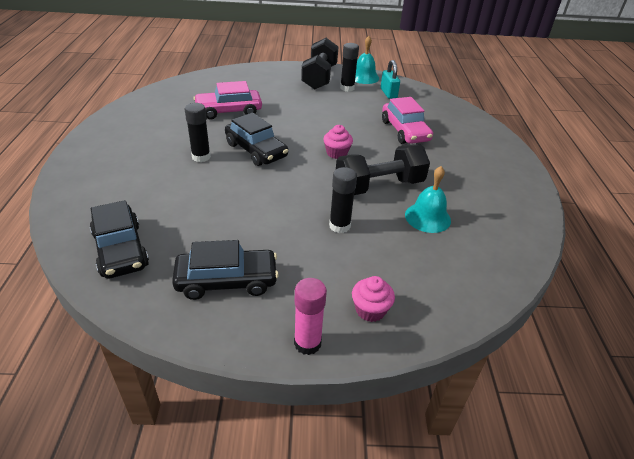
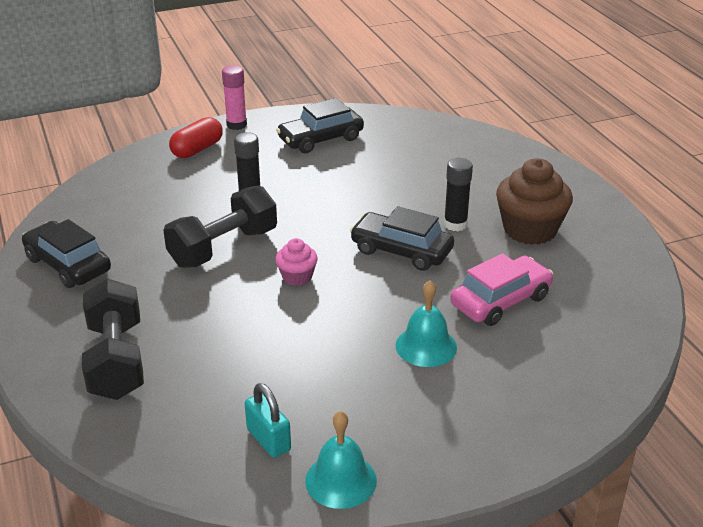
camera: 160 degrees right, 5 degrees down
(120, 250) = (424, 136): black car -> black car (68, 265)
(158, 140) = (530, 230): none -> brown cupcake
(319, 77) = (429, 442): black dumbbell -> black dumbbell (116, 360)
(347, 88) = (356, 426): black glue stick -> none
(370, 310) = (197, 149): pink cupcake -> red capsule
(405, 131) = (212, 347): pink car -> none
(427, 217) = (158, 228): turquoise bell -> turquoise bell (426, 346)

